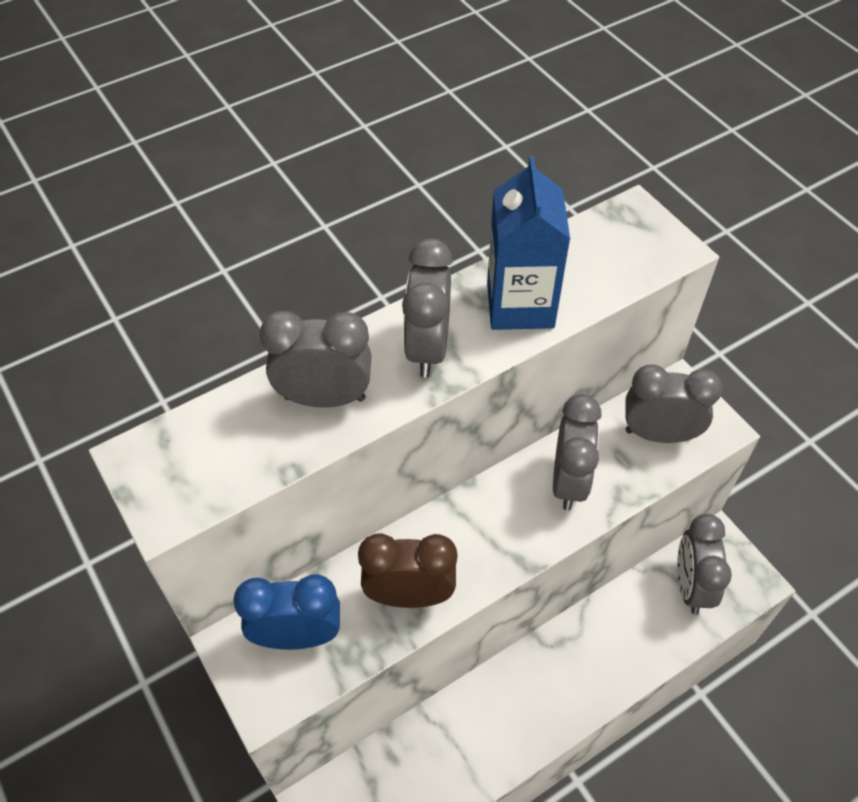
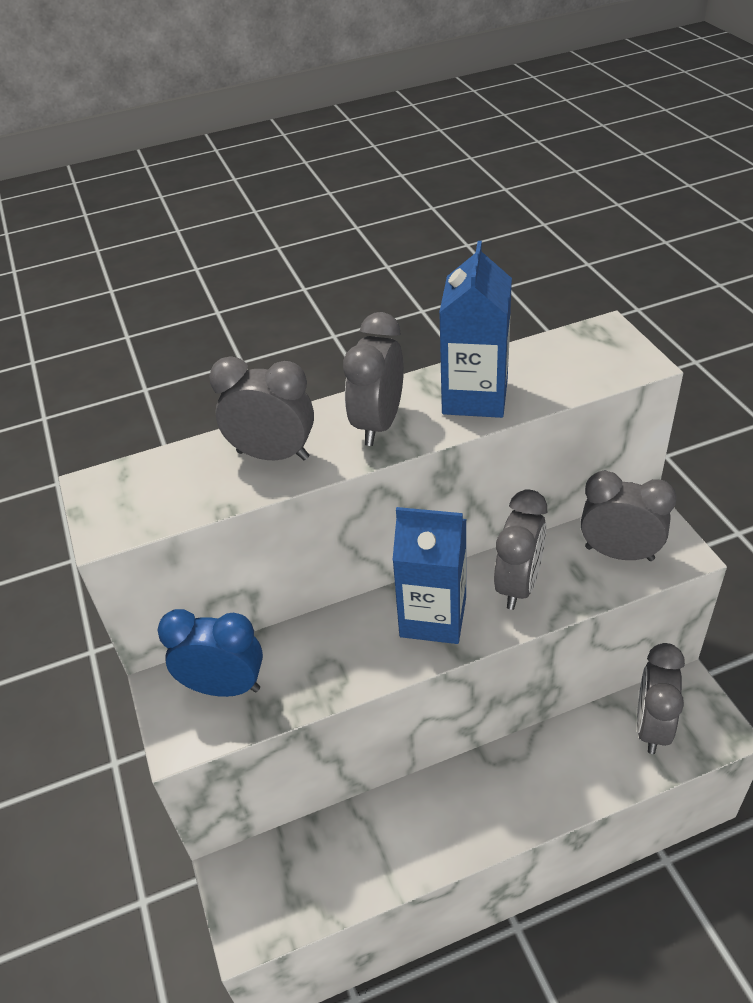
camera: 15 degrees right, 10 degrees down
(409, 595) = (338, 666): brown clock -> none
(492, 528) = (433, 617): none -> blue carton

